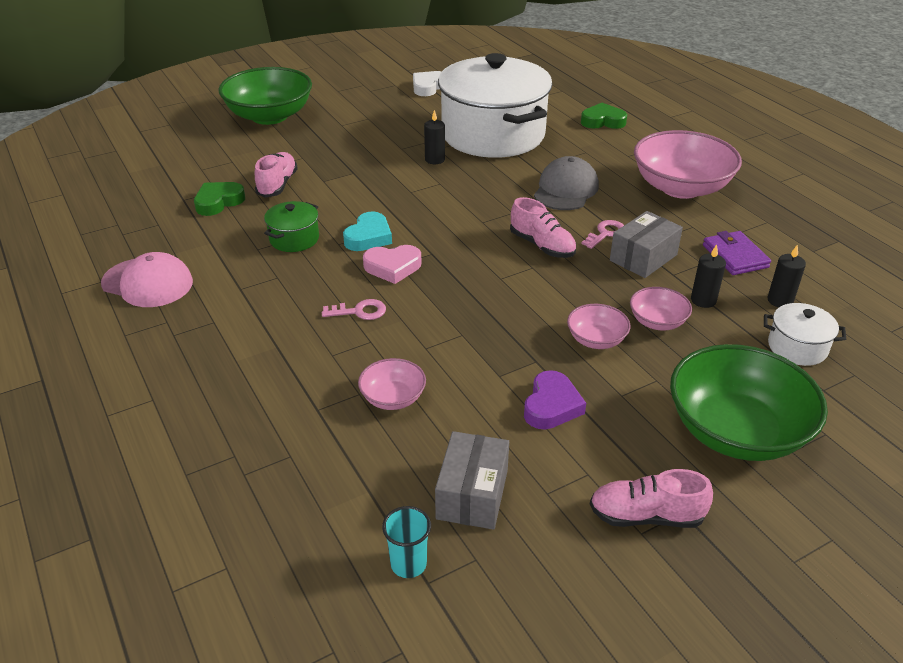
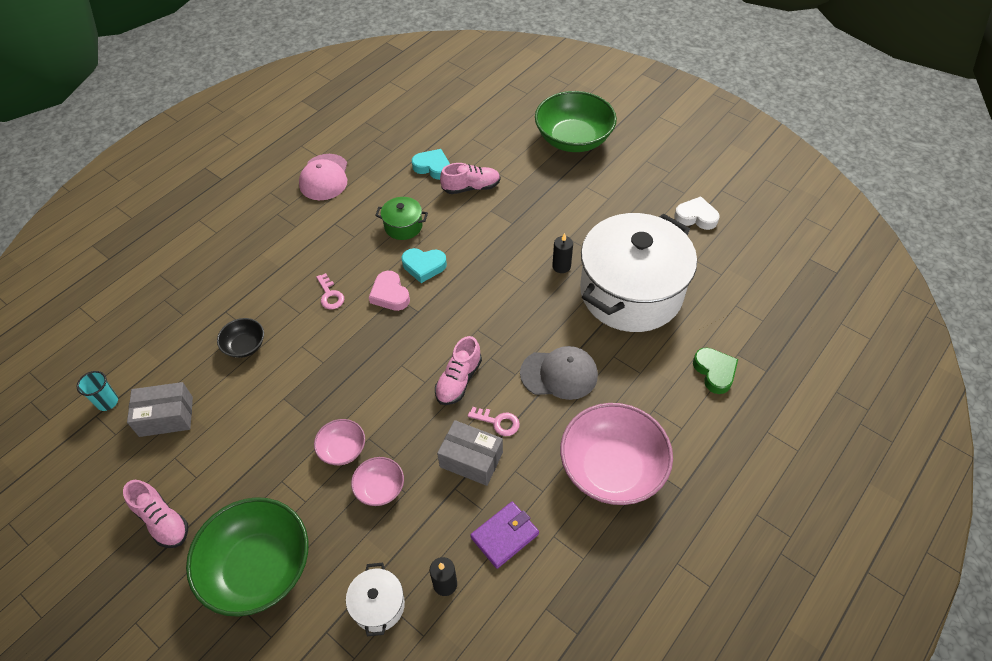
camera: 70 degrees right, 15 degrees up
(218, 202) = (432, 167): green heart -> turquoise heart
(393, 398) = (245, 346): pink bowl -> black bowl
(551, 405) = (259, 438): purple heart -> none
(646, 516) = (162, 521): pink shoe -> pink shoe turned 150 degrees clockwise
(703, 300) = (423, 519): black candle -> none

